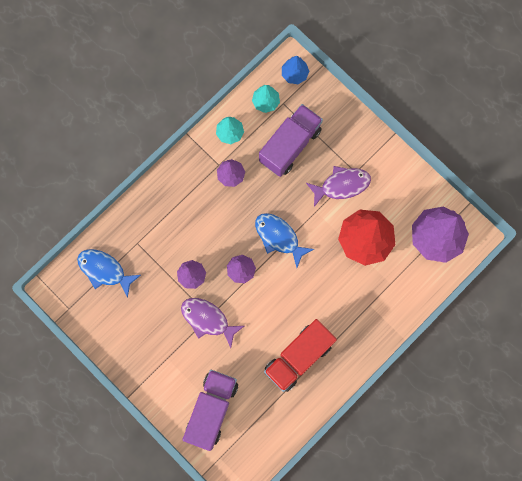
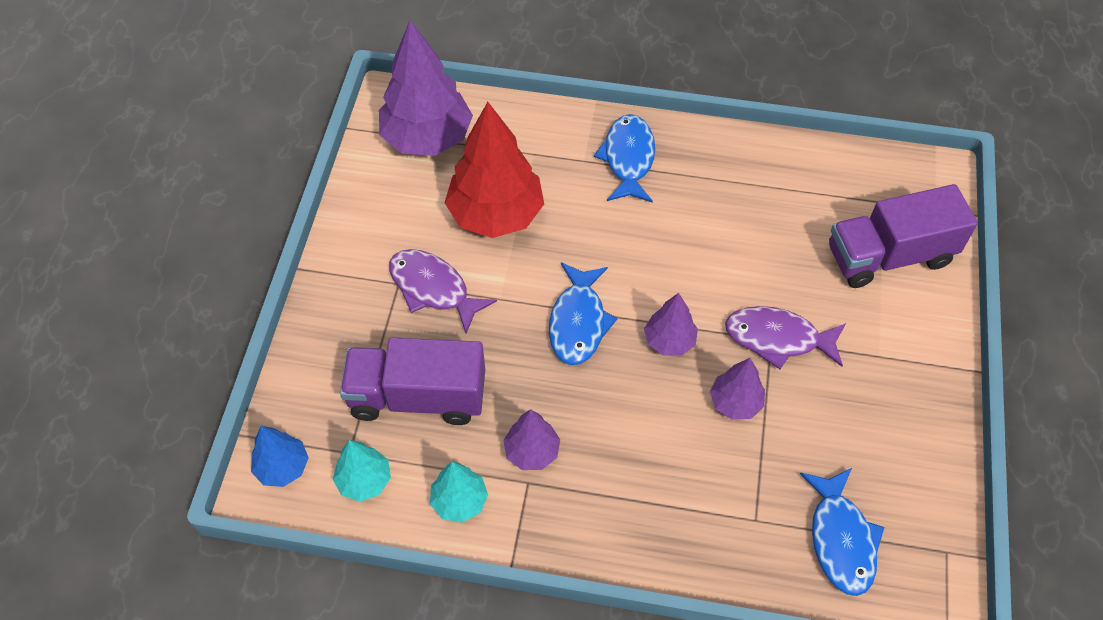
camera: 125 degrees left, 20 degrees down
(208, 319) = (778, 338): purple fish -> purple fish turned 105 degrees clockwise
(298, 357) = (725, 198): red truck -> none
(355, 328) = (628, 158): none -> blue fish

